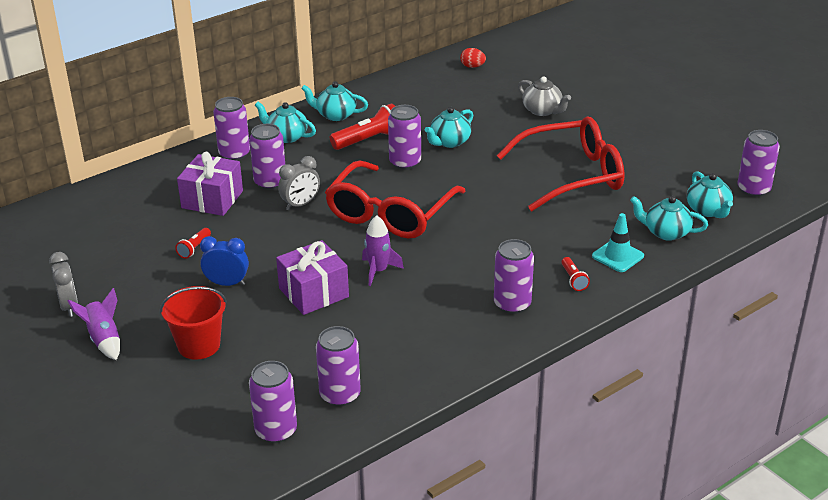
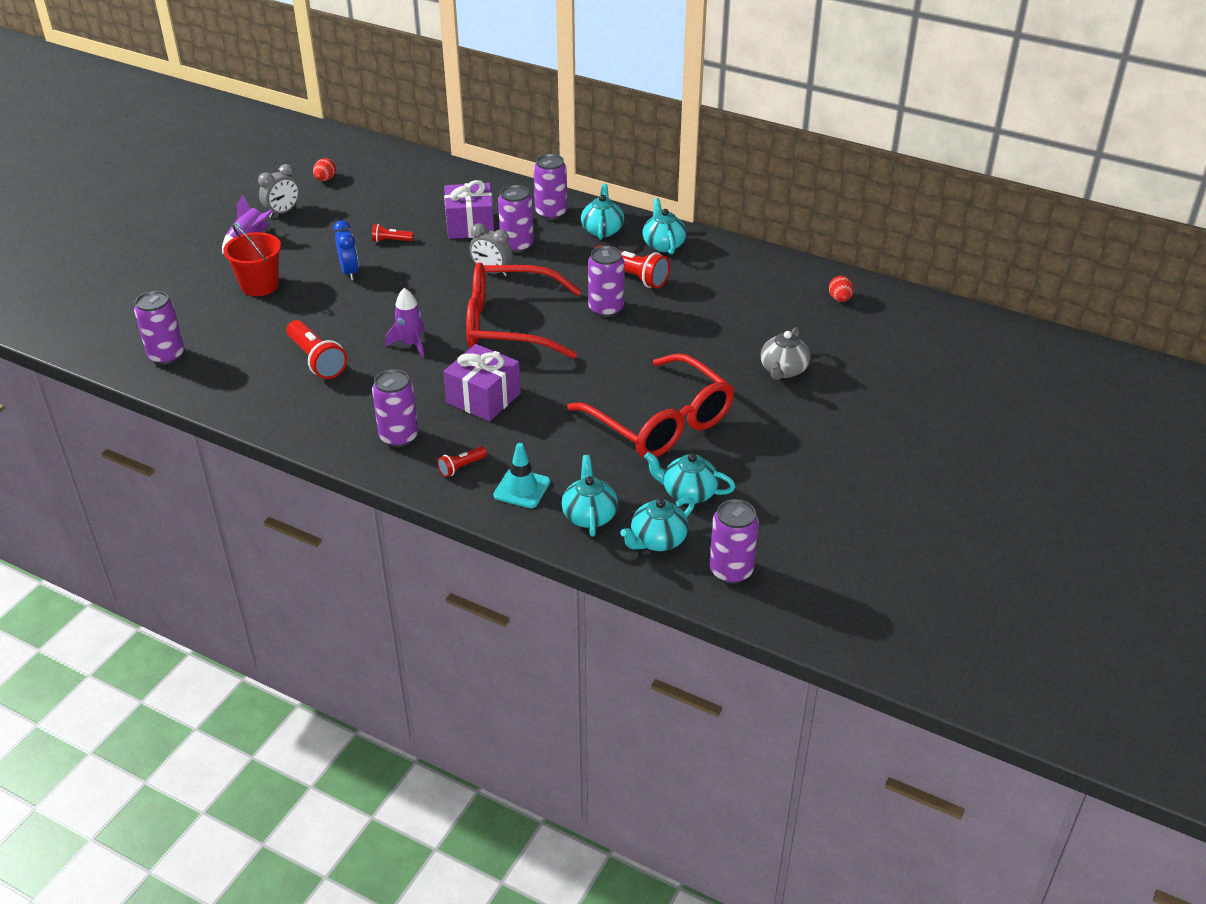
camera: 65 degrees right, 5 degrees up
(33, 267) = (325, 179): none -> red egg
(313, 292) = (359, 319): purple gift -> purple gift (483, 398)
(340, 395) = (223, 374): purple can -> none
(362, 330) = (316, 360): none -> red flashlight
(449, 142) = (666, 325): turquoise teapot -> turquoise teapot (688, 493)

